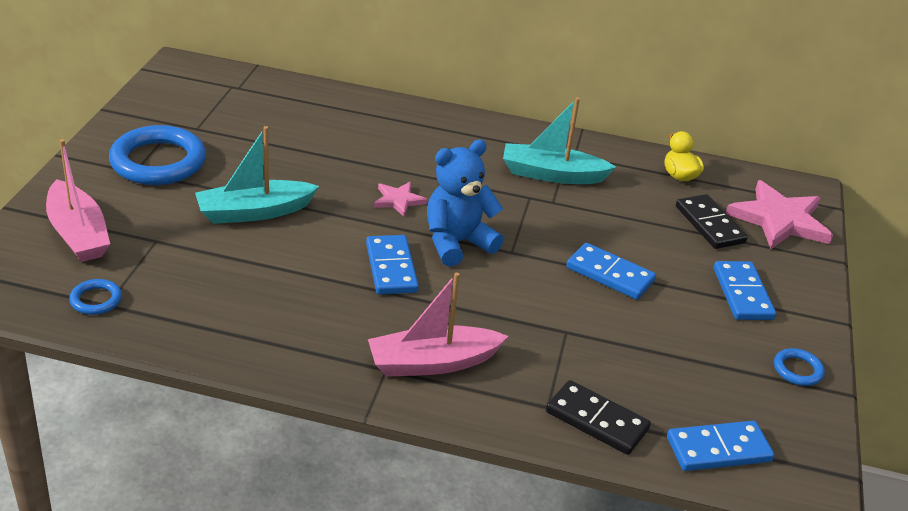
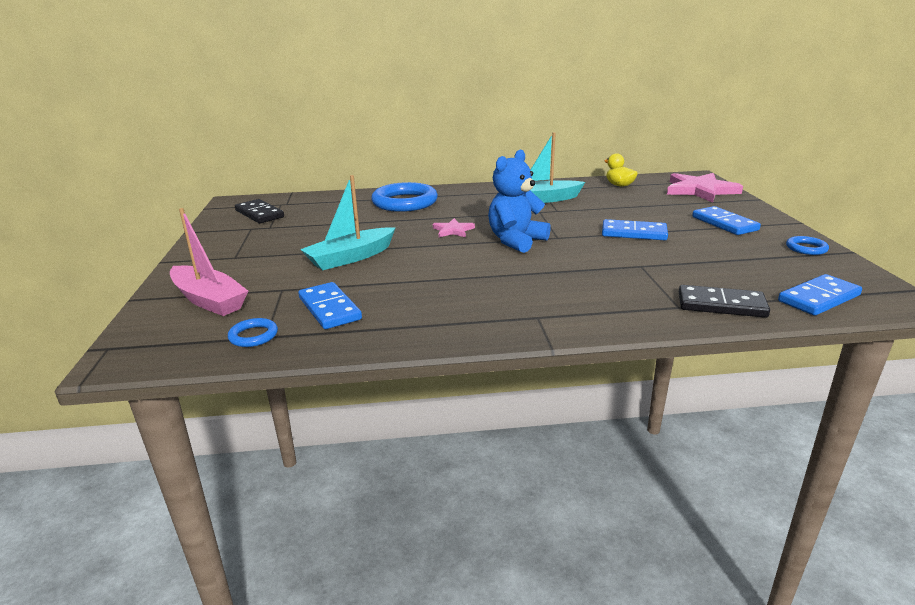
camera: 15 degrees left, 10 degrees down
(158, 162) = (251, 248): blue ring -> blue ring (405, 202)
(391, 268) = (482, 263): blue domino -> blue domino (329, 309)
(432, 363) = (568, 304): pink boat -> none
(709, 224) = (664, 200): black domino -> black domino (259, 214)

